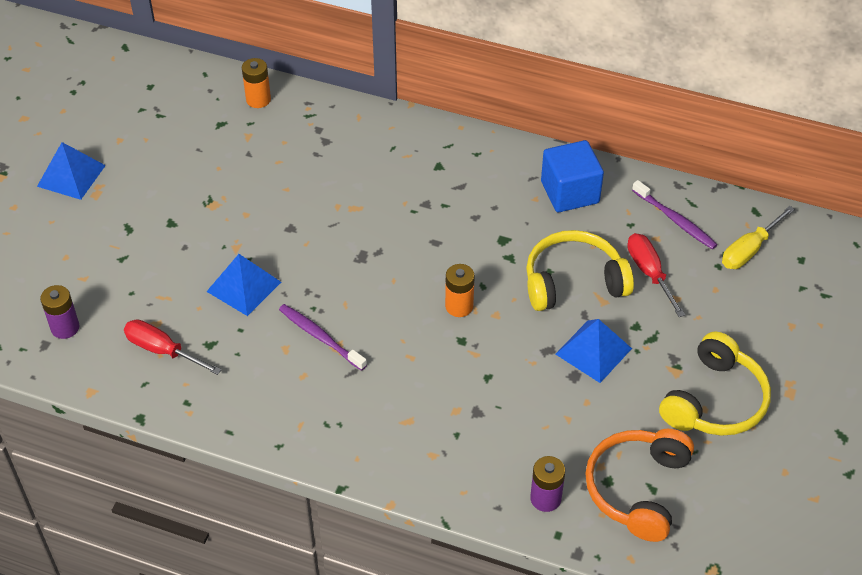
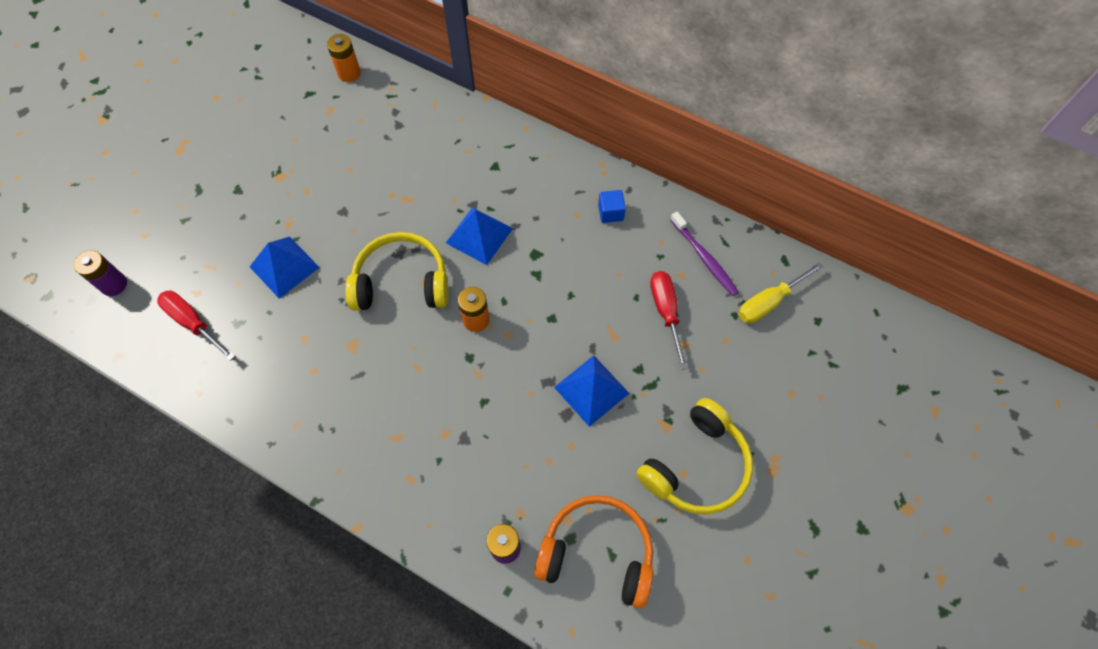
camera: 10 degrees right, 15 degrees up
(71, 176) = (163, 128): blue pyramid -> blue pyramid (479, 235)
(320, 337) = (339, 332): purple toothbrush -> none
(570, 192) = (610, 212): blue cube -> blue cube, size x0.51
(573, 282) = (590, 310): yellow headphones -> yellow headphones (401, 282)
(637, 489) = (597, 553): orange headphones -> orange headphones turned 75 degrees clockwise

